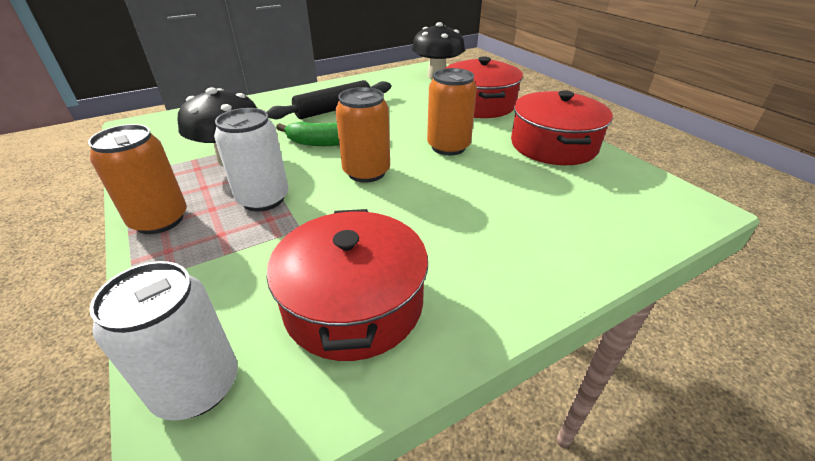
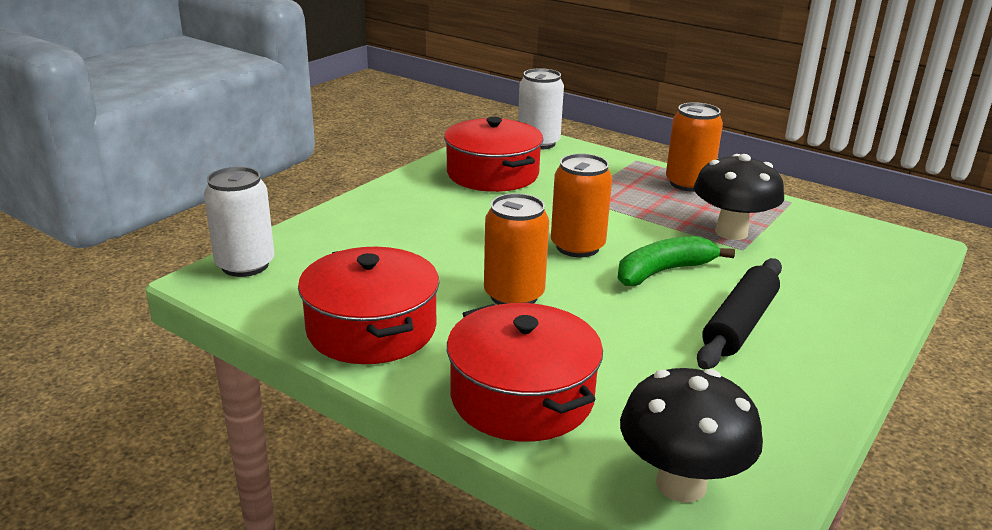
camera: 155 degrees right, 10 degrees down
(263, 199) = (637, 208): white can -> white can (245, 265)

